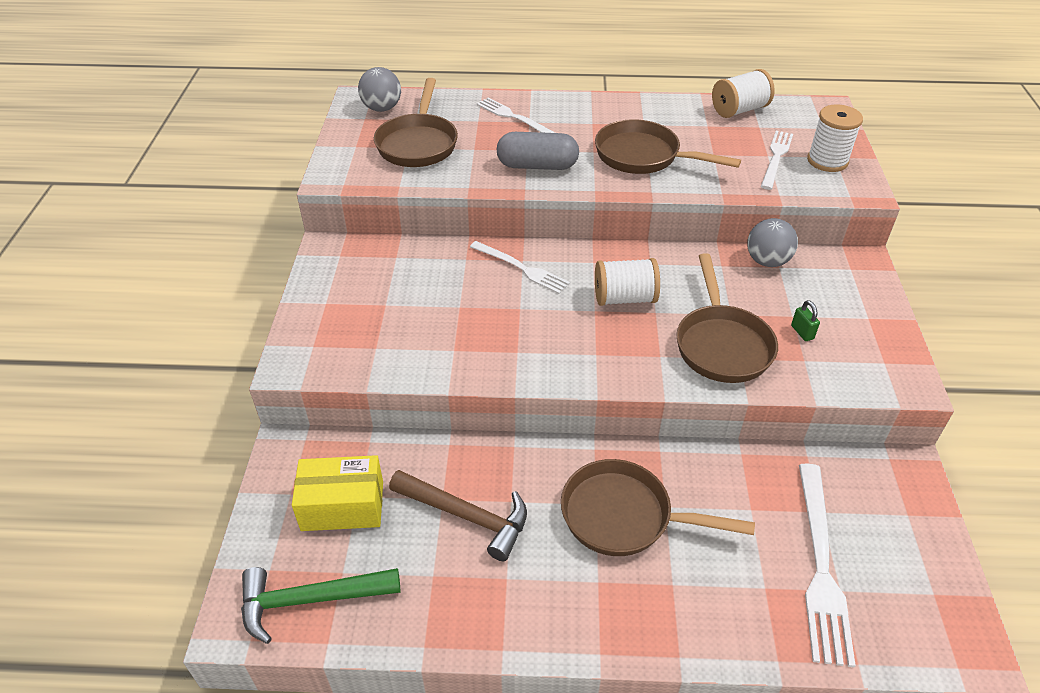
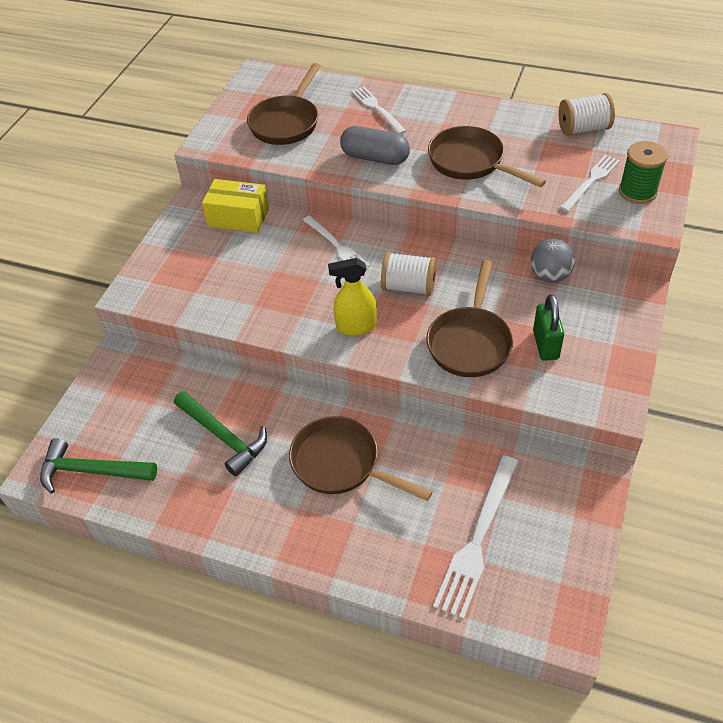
camera: 20 degrees right, 5 degrees up
(342, 506) = (138, 409): yellow box -> yellow box (238, 217)
(382, 108) = (271, 85): grey ball -> none
(467, 516) = (224, 437): brown hammer -> green hammer
(587, 351) = (356, 326): none -> yellow spray bottle
(802, 332) = (545, 345): green padlock -> green padlock, size x1.85
(827, 161) = (637, 192): white spool -> green spool

